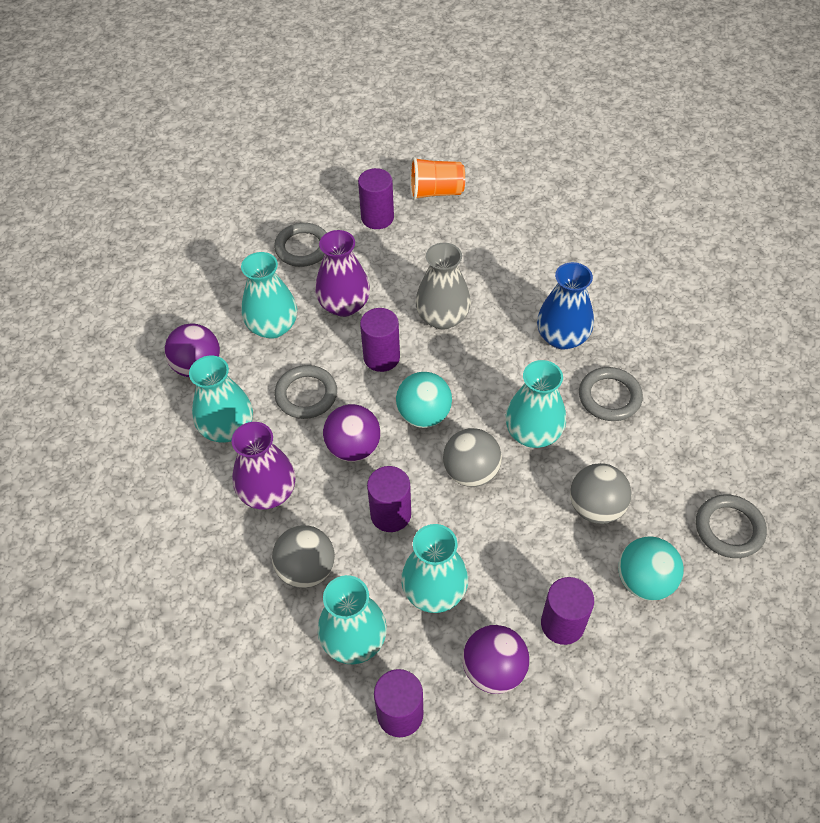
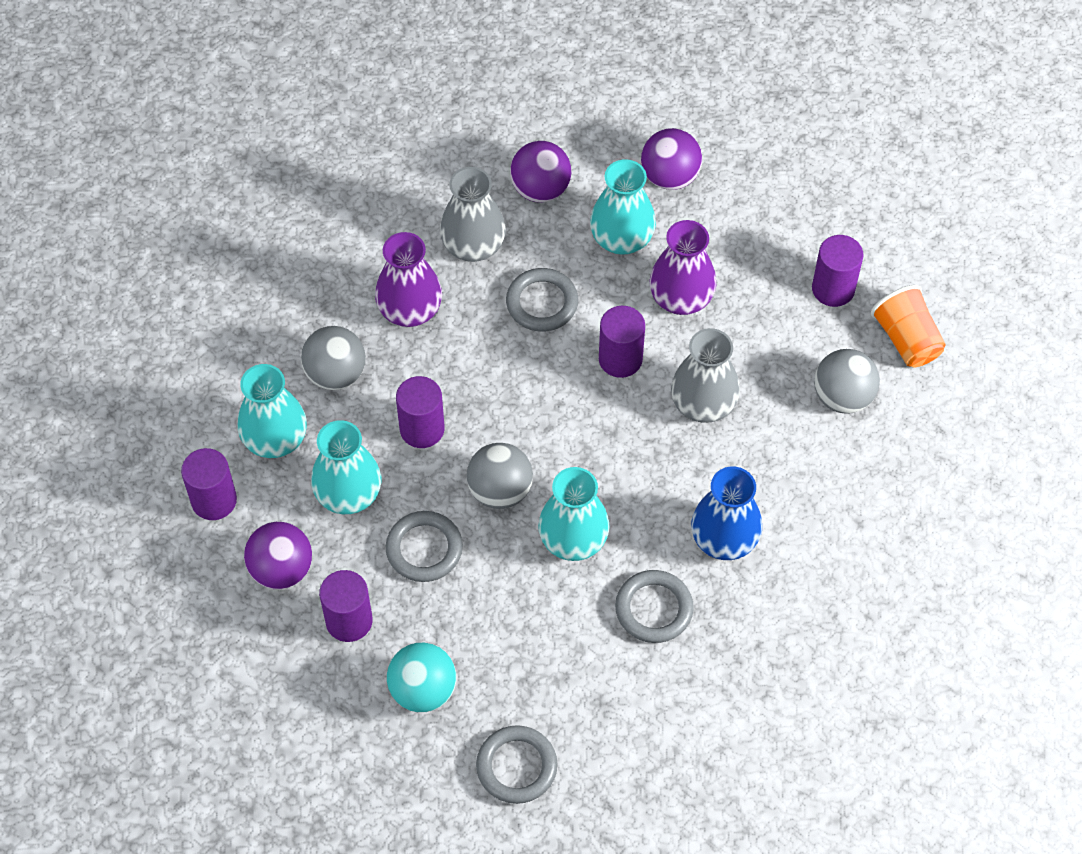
camera: 70 degrees right, 5 degrees up
(227, 428) = (473, 246): turquoise vase -> grey vase
(302, 248) = (750, 227): grey ring -> grey ring (424, 549)
(353, 447) = (491, 369): purple ball -> purple ball (670, 176)
(424, 415) = (557, 424): turquoise ball -> none
(596, 507) = (497, 624): grey ball -> grey ball (842, 397)

